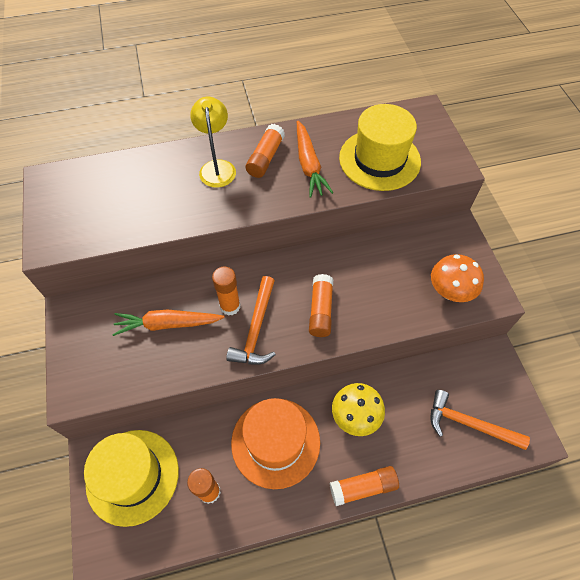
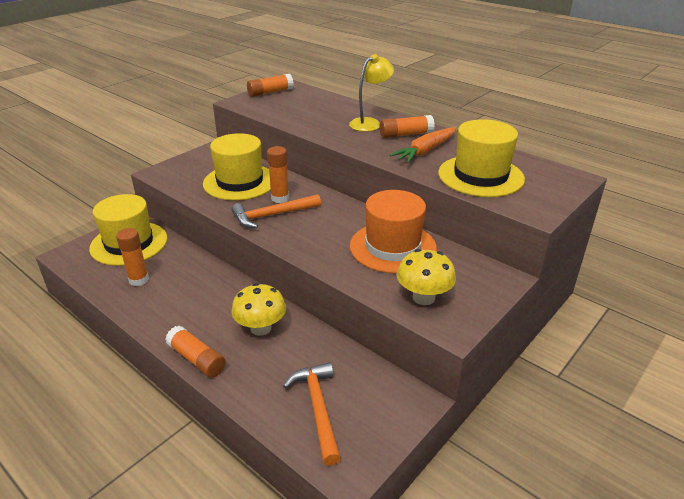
camera: 55 degrees right, 25 degrees down
(167, 324) = (240, 182): orange carrot -> yellow hat
(275, 442) = (202, 294): orange hat -> orange hat (393, 247)
(320, 310) = (321, 236): orange glue stick -> orange glue stick (270, 92)
(450, 291) = (423, 297): orange mushroom -> yellow mushroom

